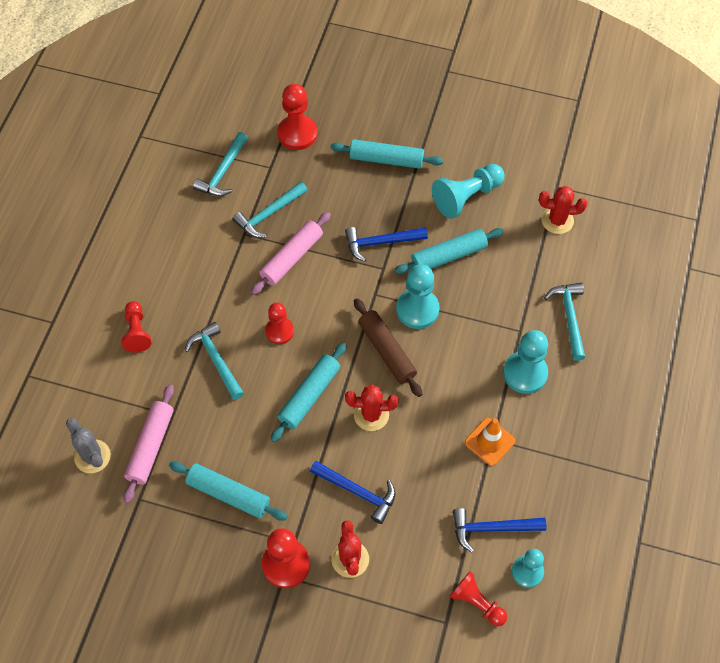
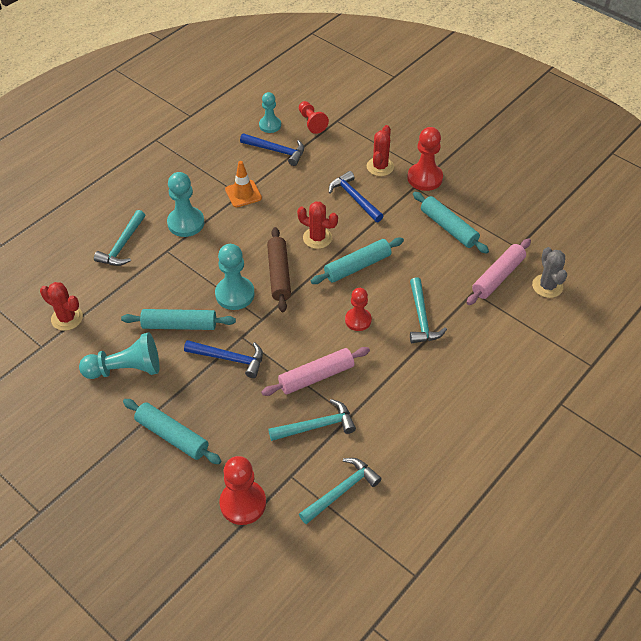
camera: 155 degrees left, 10 degrees down
(137, 332) = (483, 365): red pawn -> none

